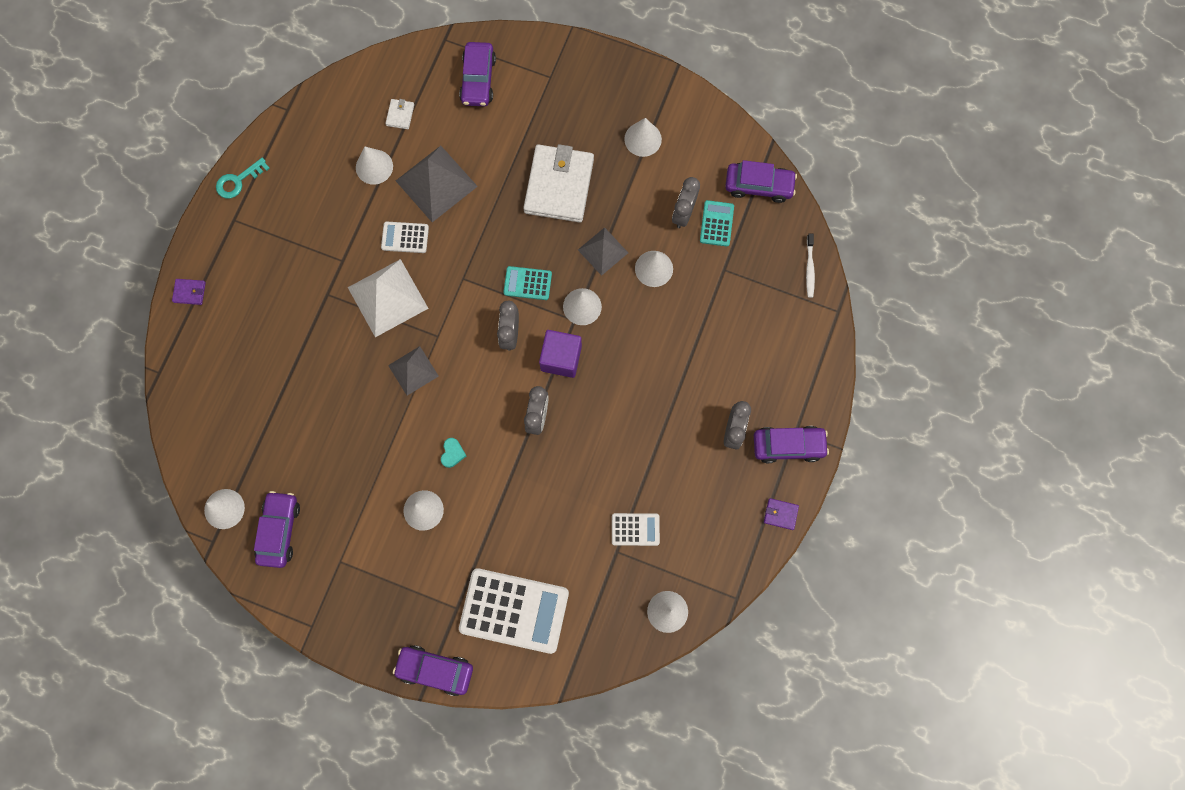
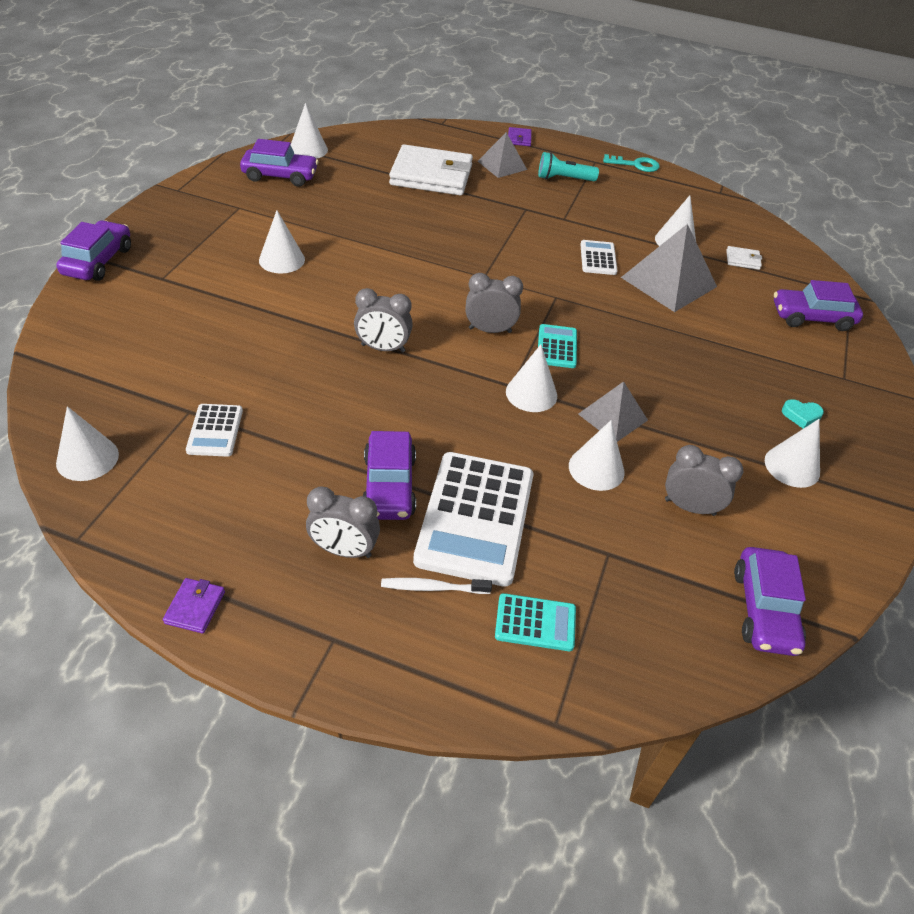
camera: 85 degrees right, 30 degrees down
(238, 181) = (635, 165): turquoise key -> turquoise key turned 135 degrees clockwise
(270, 254) = (563, 179): none -> turquoise flashlight
(387, 297) = (526, 245): white pyramid -> none
(413, 370) = (443, 258): grey pyramid -> grey pyramid (502, 165)
(452, 453) = (344, 282): turquoise heart -> turquoise heart (801, 416)
(514, 610) = (143, 320): white calculator -> white calculator (475, 518)
(559, 185) = (695, 379): white wallet -> white wallet (431, 175)
(561, 358) = (459, 371): purple cube -> none
(716, 223) = (683, 548): turquoise calculator -> turquoise calculator (535, 623)
(788, 445) = (310, 626): purple car -> purple car (389, 486)
(809, 268) = (631, 680): white toothbrush -> white toothbrush (433, 588)

